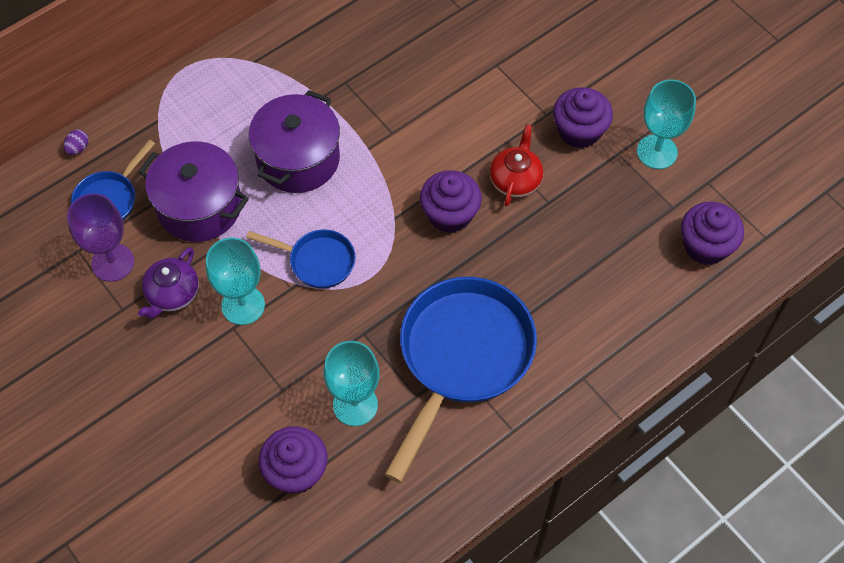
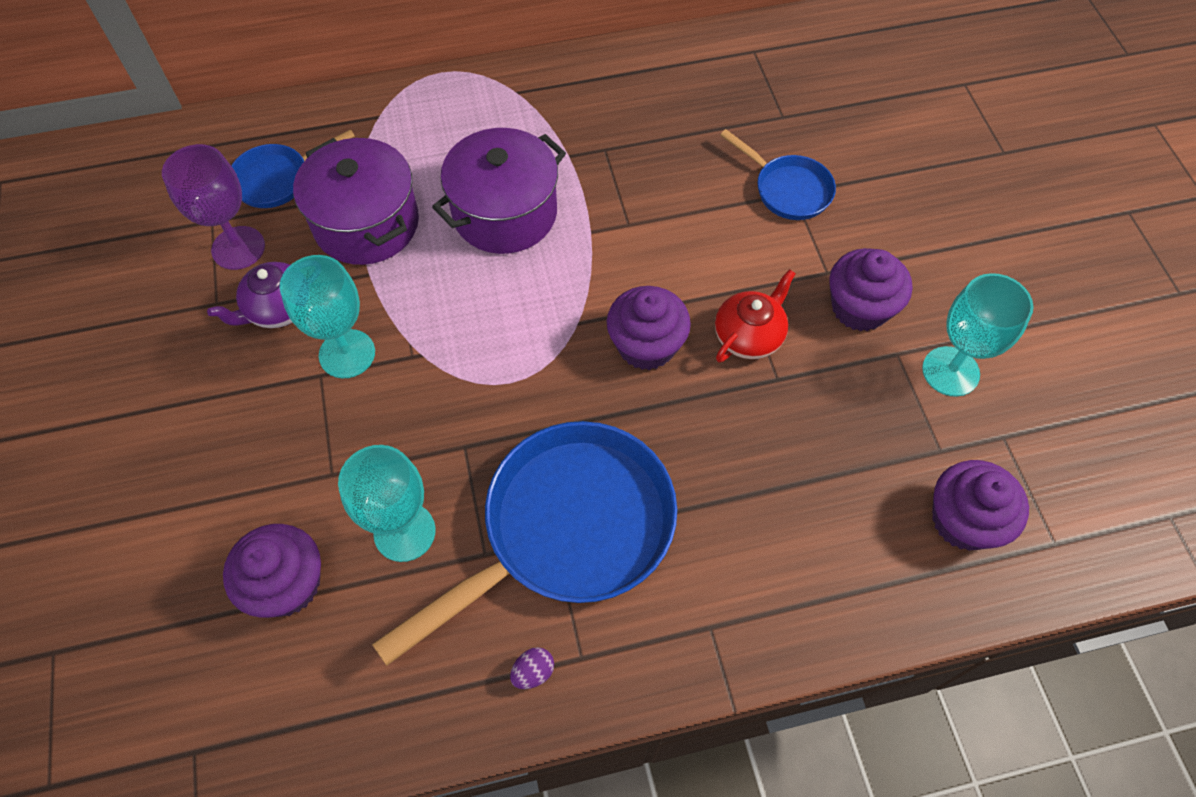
camera: 25 degrees right, 0 degrees up
(78, 148) = (280, 115): purple egg -> purple egg (533, 672)
(317, 261) = (460, 337): blue pan -> blue pan (788, 189)

